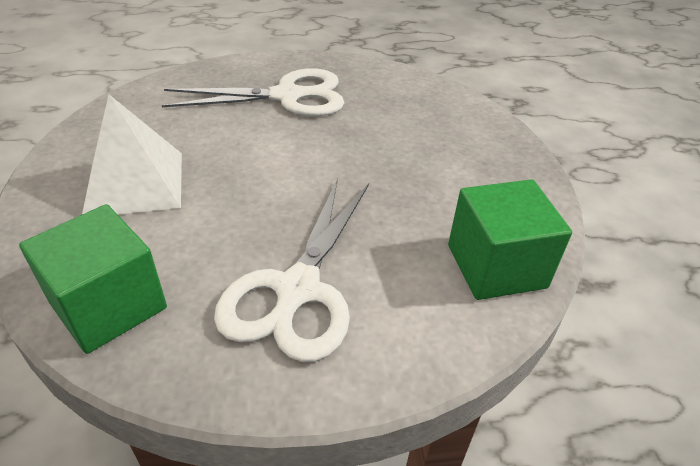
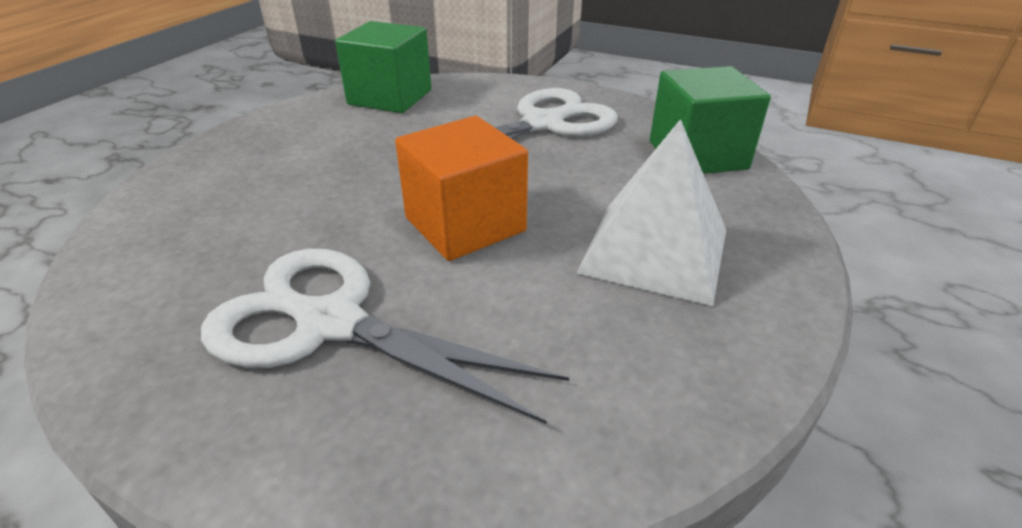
camera: 145 degrees left, 5 degrees down
(272, 158) = (465, 224): none -> orange cube

